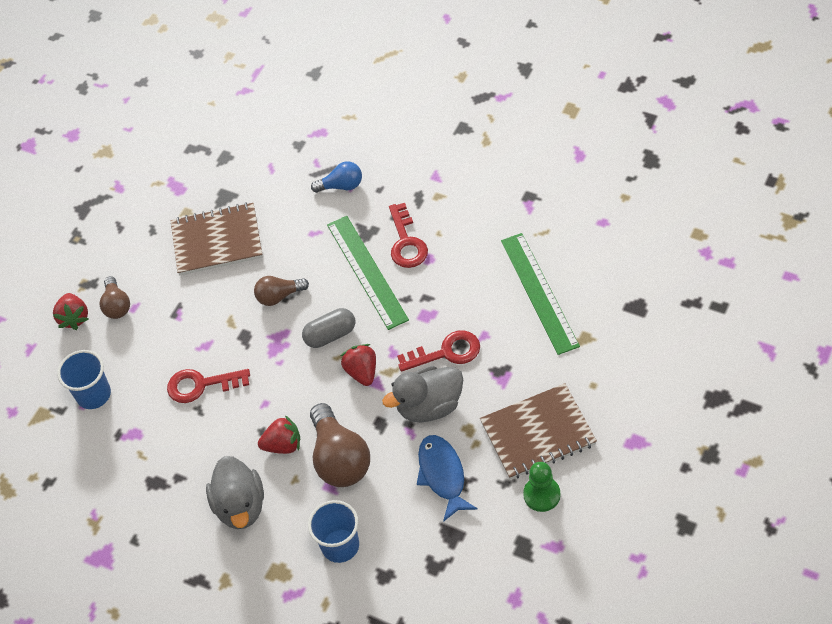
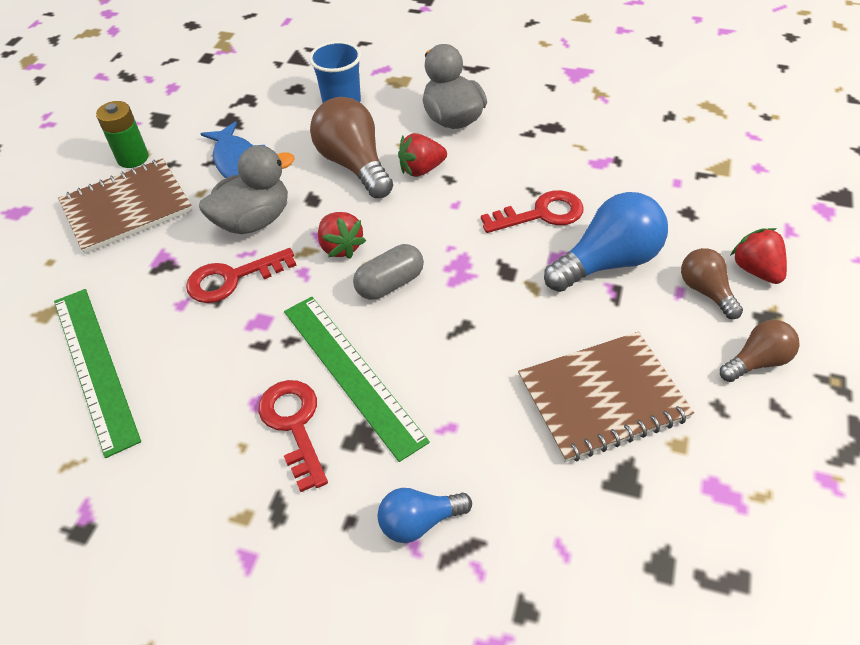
camera: 165 degrees right, 5 degrees down
(93, 395) = (670, 192): blue cup -> none
(171, 336) = (607, 262): none -> blue light bulb
(279, 296) = (475, 326): brown light bulb -> brown light bulb (757, 361)
(541, 495) = (133, 158): green pawn -> green battery

